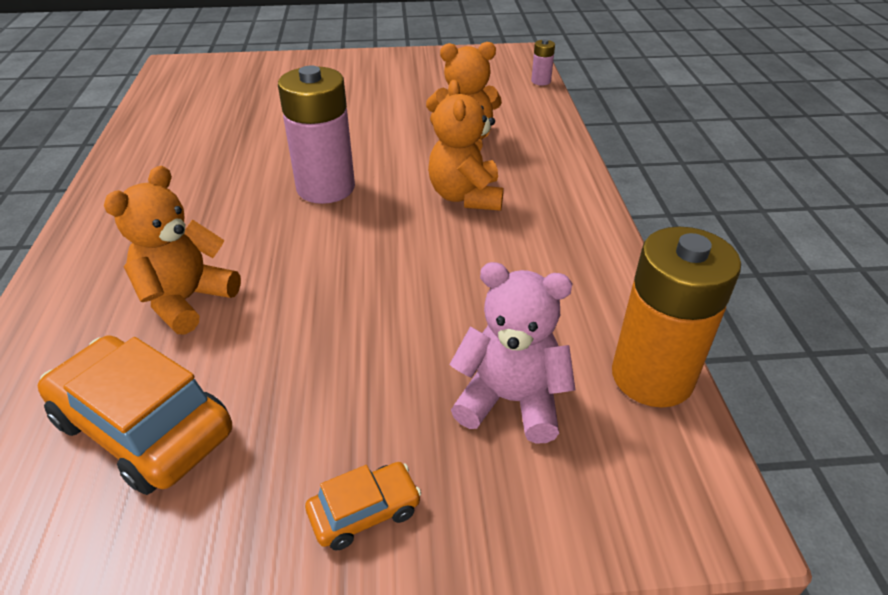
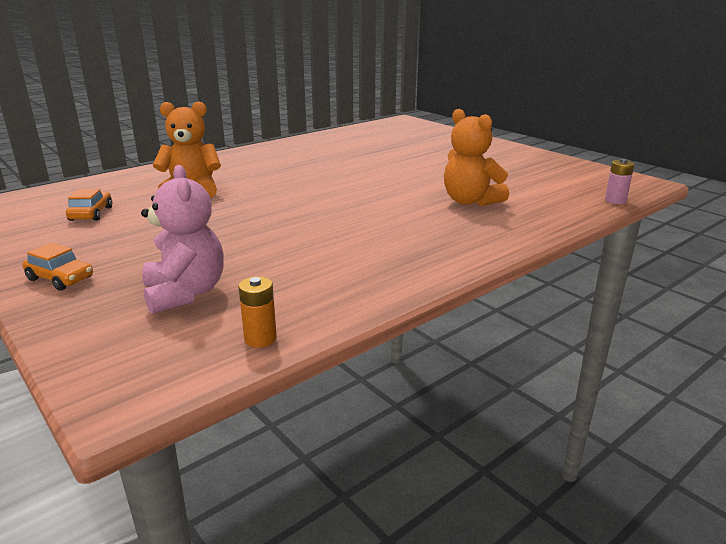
camera: 55 degrees right, 15 degrees down
(144, 426) = (91, 213): orange car -> orange car, size x0.50
(326, 188) = (339, 186): pink battery -> none
(466, 196) = (395, 221): orange teddy bear -> none
(652, 376) = (260, 339): orange battery -> orange battery, size x0.43

